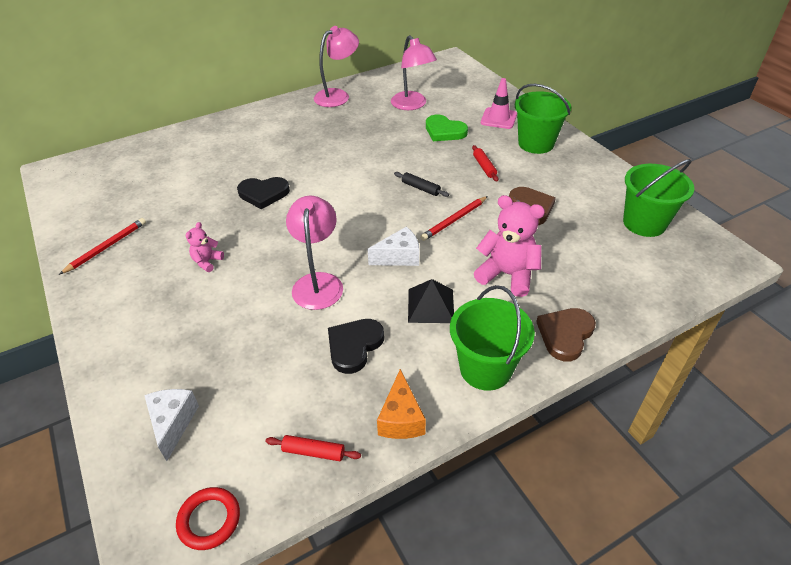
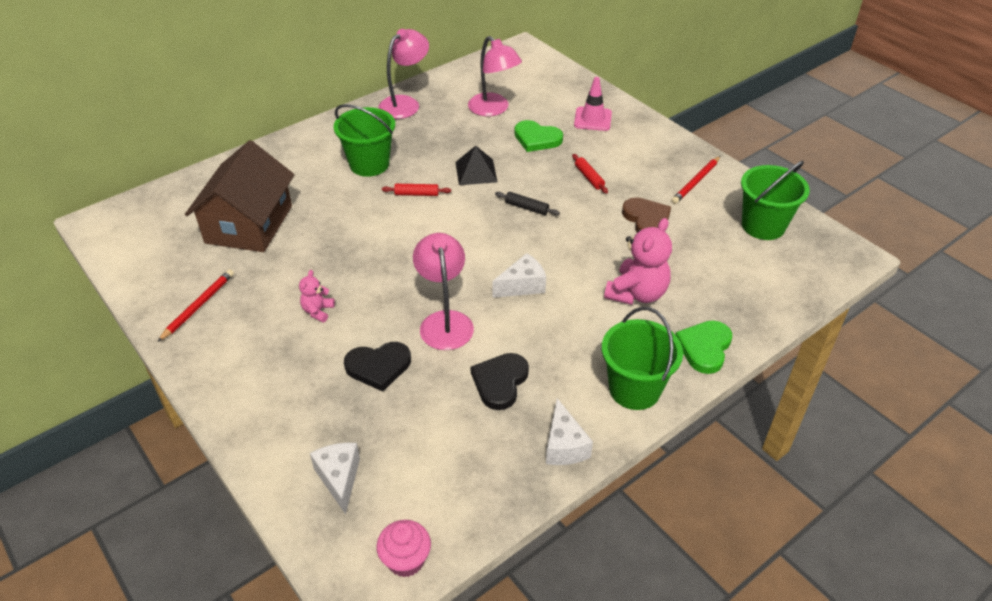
camera: 10 degrees left, 0 degrees up
(174, 182) = (249, 224): none -> brown house
(209, 520) = (406, 560): red ring -> pink cupcake
(263, 194) = (355, 229): black heart -> black heart (378, 367)
(313, 452) = (488, 487): red rolling pin -> red rolling pin (416, 194)
(401, 418) = (564, 446): orange cheese -> white cheese
(430, 305) = (567, 333): black pyramid -> black pyramid (476, 172)
(454, 220) = (570, 240): red pencil -> red pencil (696, 182)
(507, 275) = (637, 293): pink teddy bear -> pink teddy bear turned 105 degrees clockwise
(536, 143) = (638, 146): green bucket -> green bucket (369, 164)
(565, 334) = (704, 348): brown heart -> green heart

